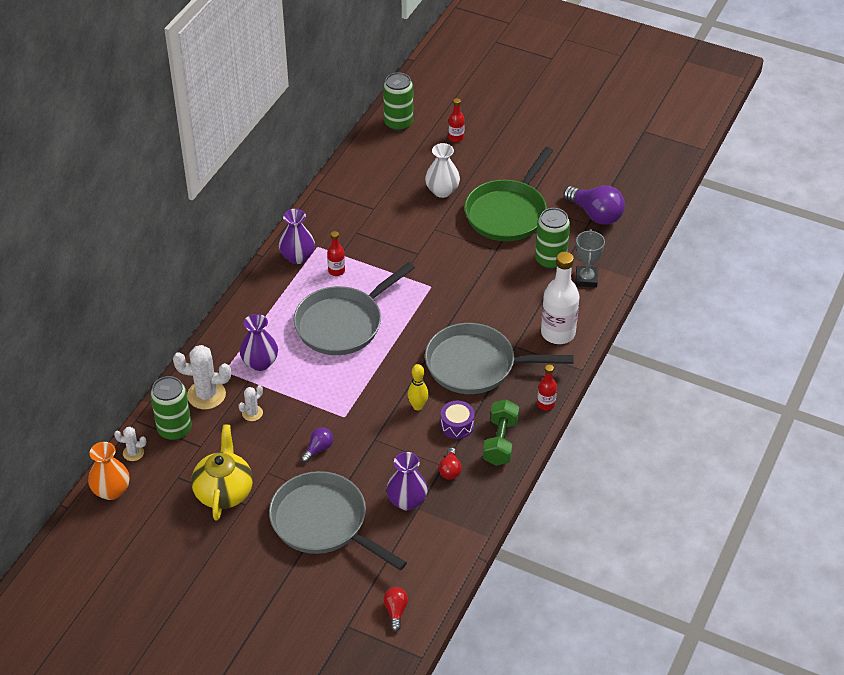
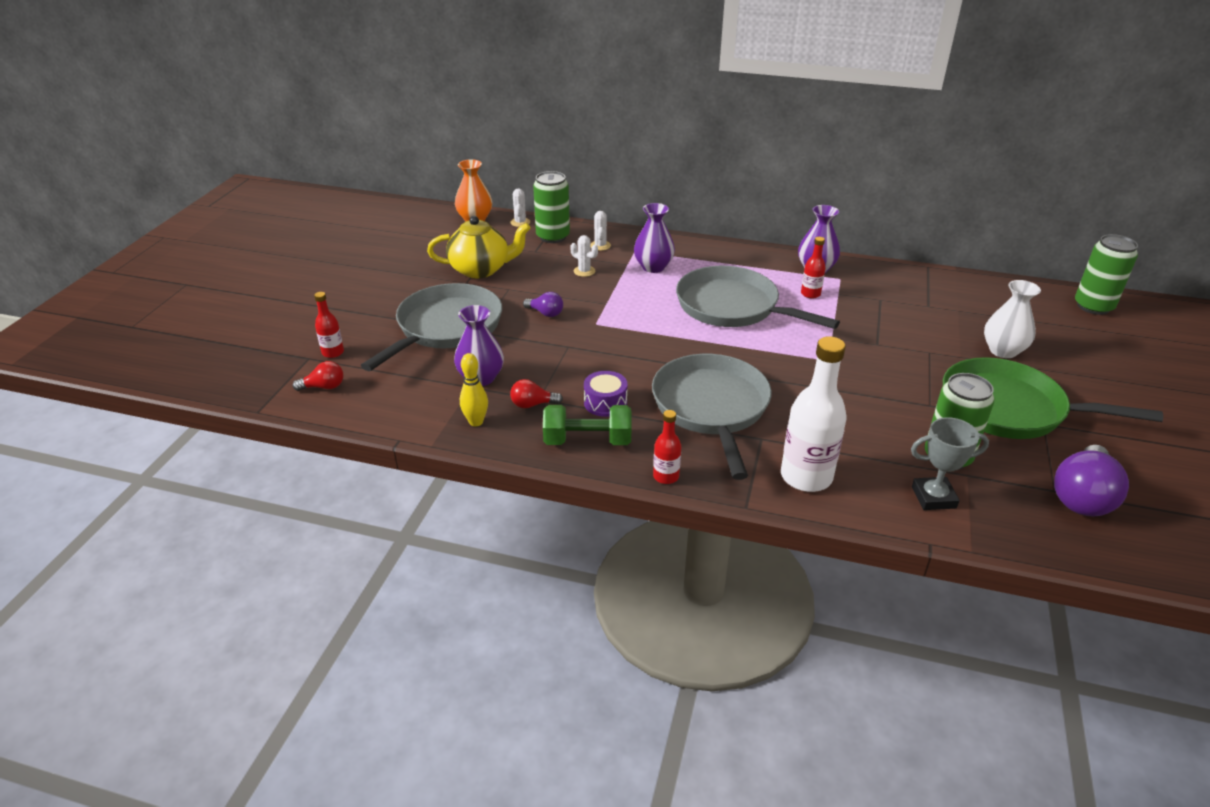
camera: 80 degrees right, 10 degrees down
(206, 395) = (600, 246): white cactus -> white cactus, size x0.54
(418, 406) = (627, 370): yellow bowling pin -> yellow bowling pin (476, 422)
(456, 138) = (1113, 351): red bottle -> red bottle (333, 352)

